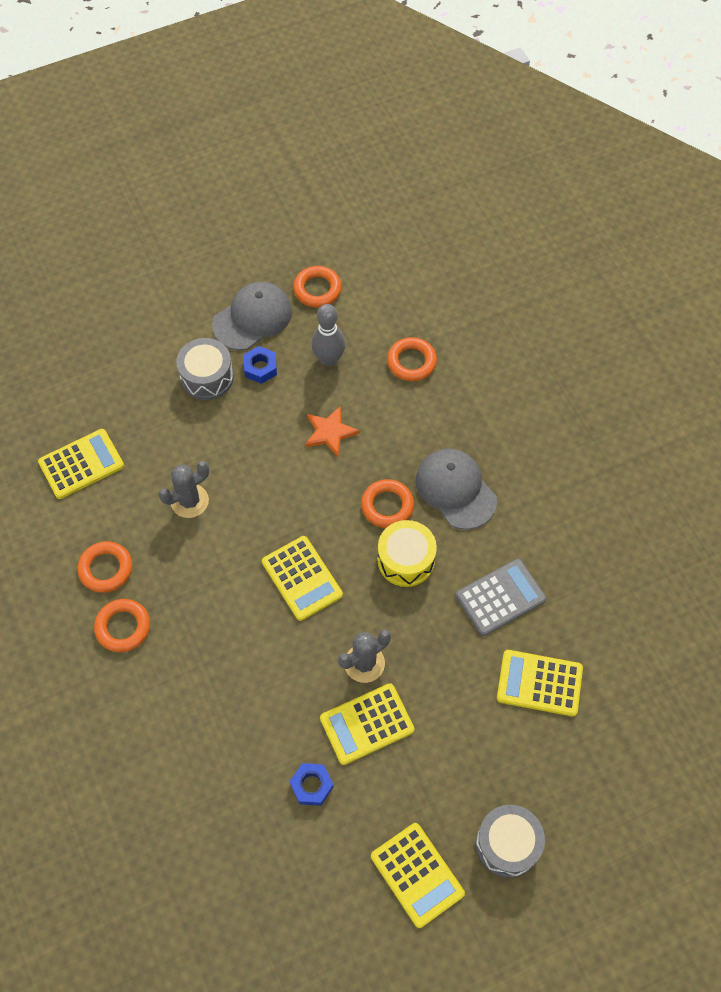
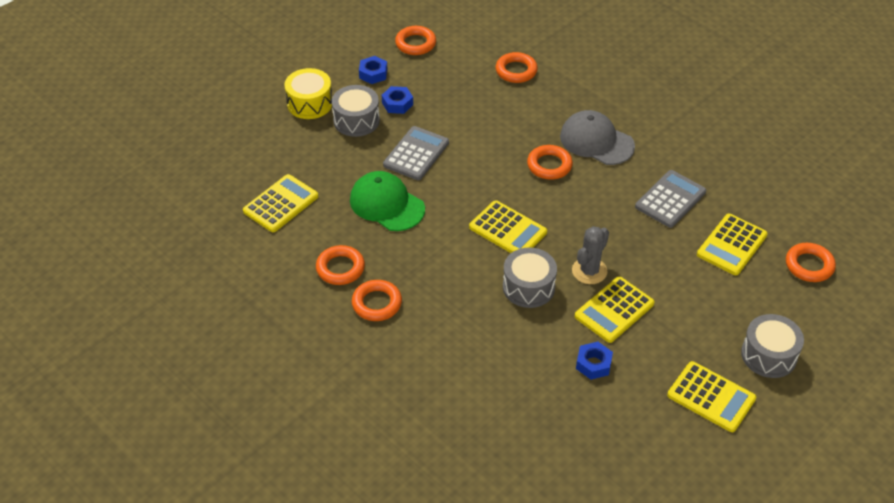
camera: 20 degrees left, 15 degrees down
(189, 501) = (387, 204): grey cactus -> green cap
(250, 443) = (416, 154): none -> grey calculator
(252, 318) = (373, 74): grey cap -> blue nut
(289, 661) = (528, 287): none -> grey drum
(329, 359) = (449, 85): grey bowling pin -> none
(330, 432) = (477, 130): orange star -> none
(406, 560) = (583, 196): yellow drum -> yellow drum (310, 103)
(539, 683) = (731, 245): yellow calculator -> yellow calculator turned 45 degrees counterclockwise
(614, 742) = (809, 265): none -> orange ring

